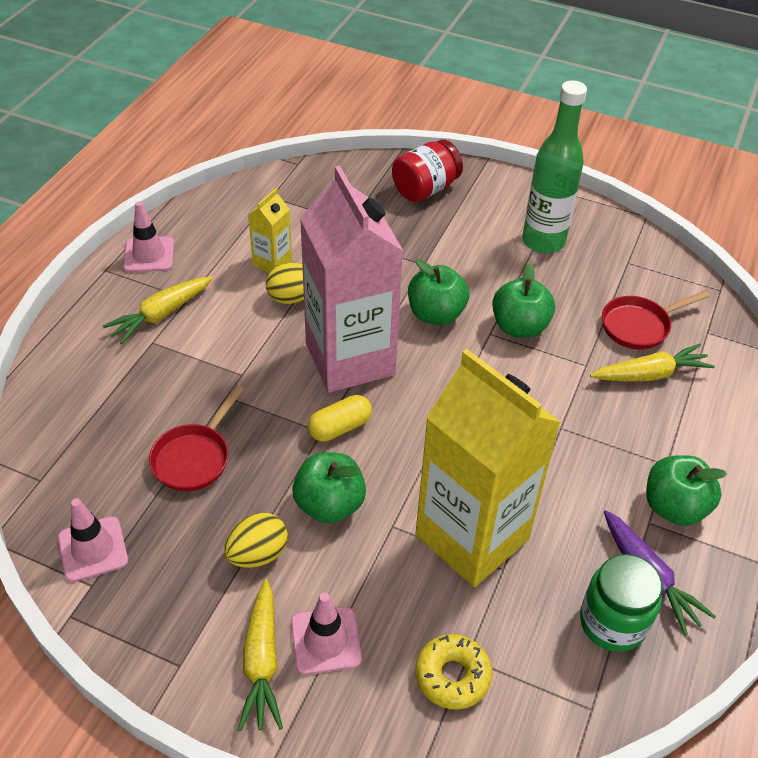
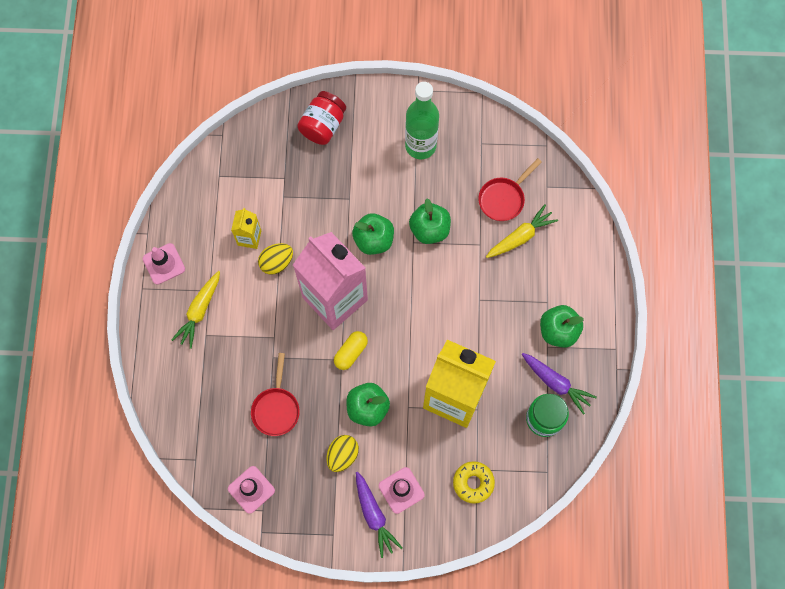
camera: 20 degrees left, 25 degrees up
(262, 663) = (374, 516): yellow carrot -> purple carrot

